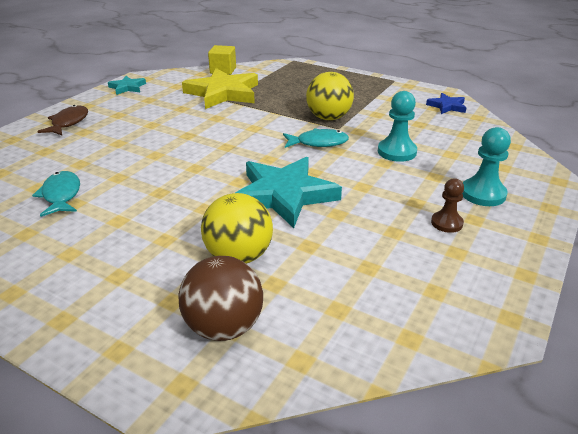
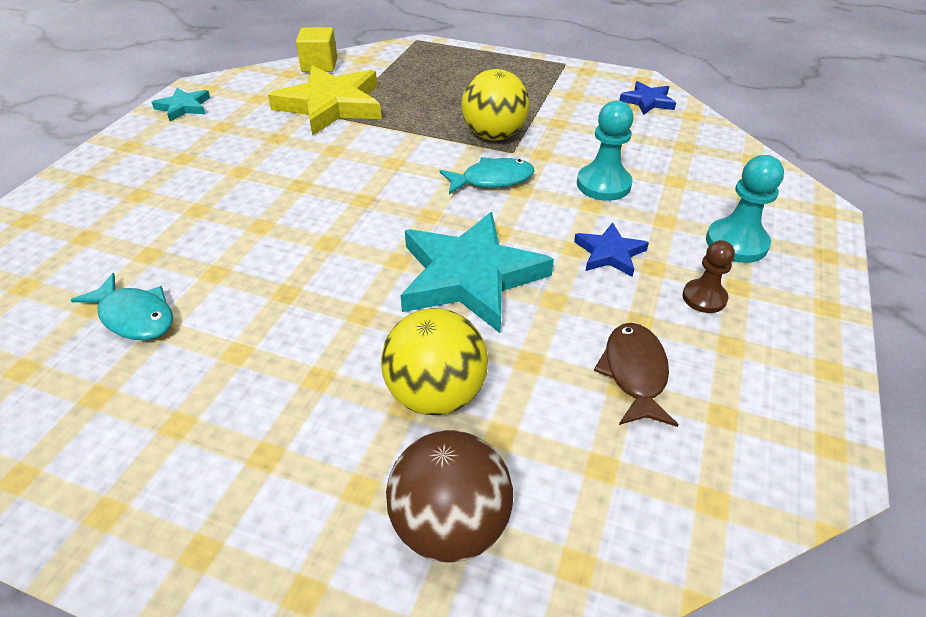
camera: 10 degrees left, 10 degrees up
(61, 195) = (134, 316): turquoise fish -> turquoise fish turned 150 degrees clockwise
(68, 123) = (109, 180): brown fish -> brown fish (634, 373)
(387, 191) = (609, 253): none -> blue star

